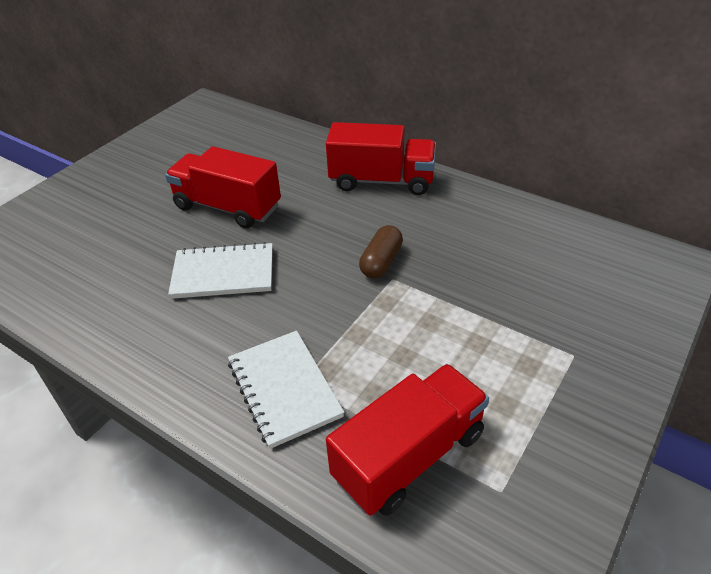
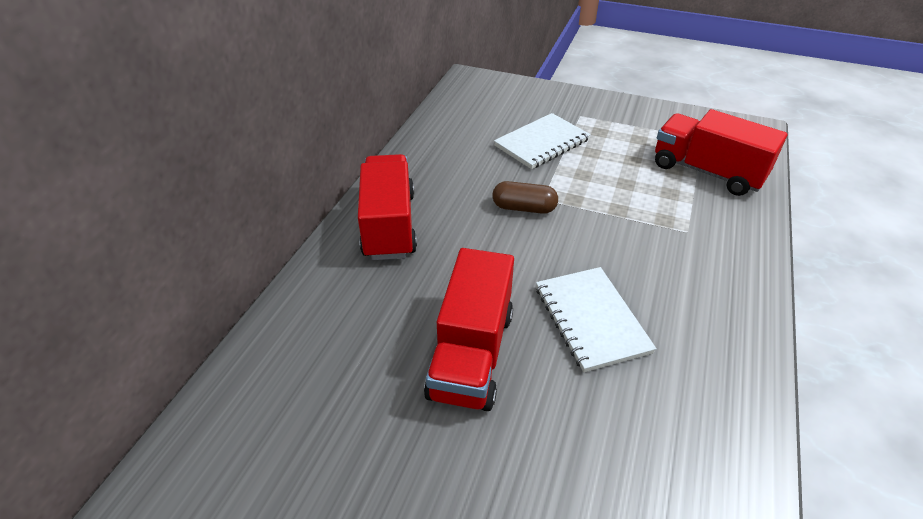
camera: 105 degrees left, 0 degrees up
(284, 389) = (700, 239): white notebook -> white notebook (542, 143)

